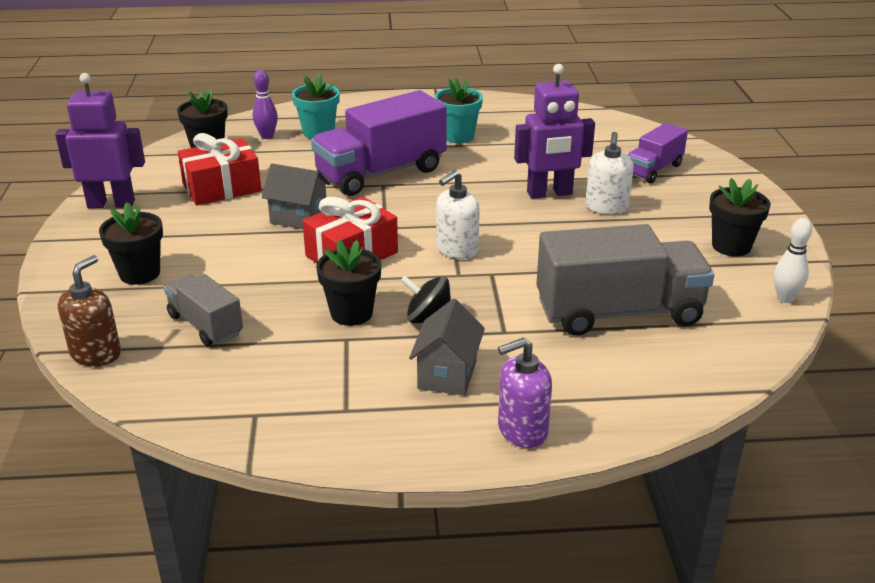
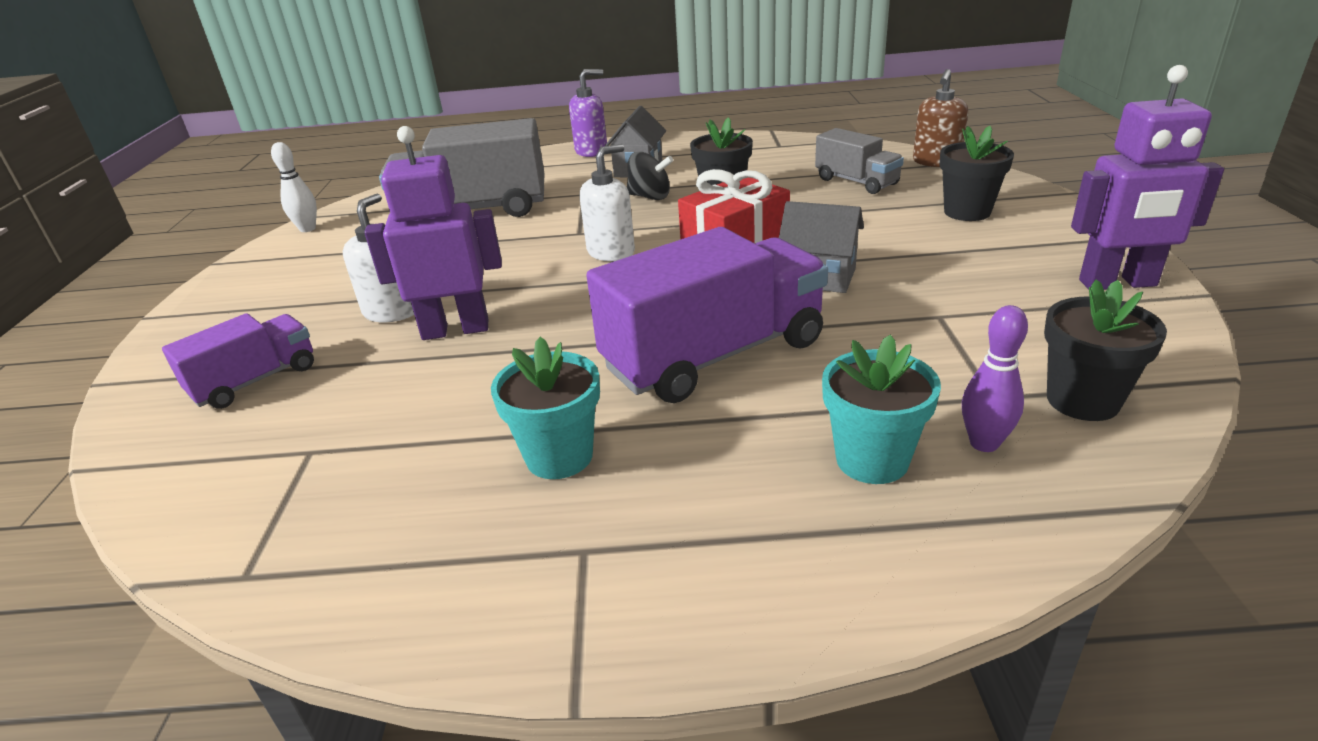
camera: 175 degrees left, 0 degrees up
(222, 187) = (970, 317): red gift -> none
(731, 246) = (294, 271): black flower pot -> none

